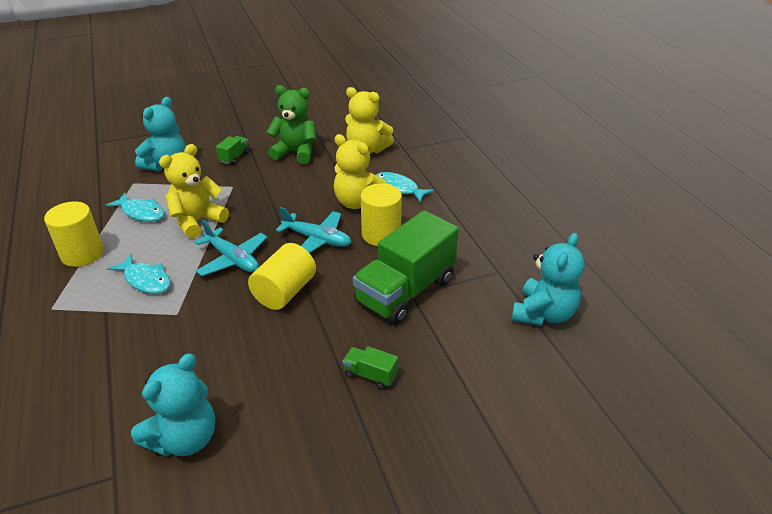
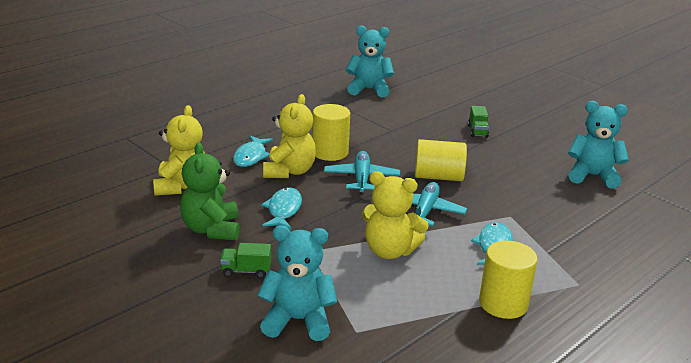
camera: 115 degrees left, 10 degrees down
(141, 212) = (407, 295): turquoise fish -> turquoise fish (283, 210)
(405, 291) = (390, 132): green truck -> none

